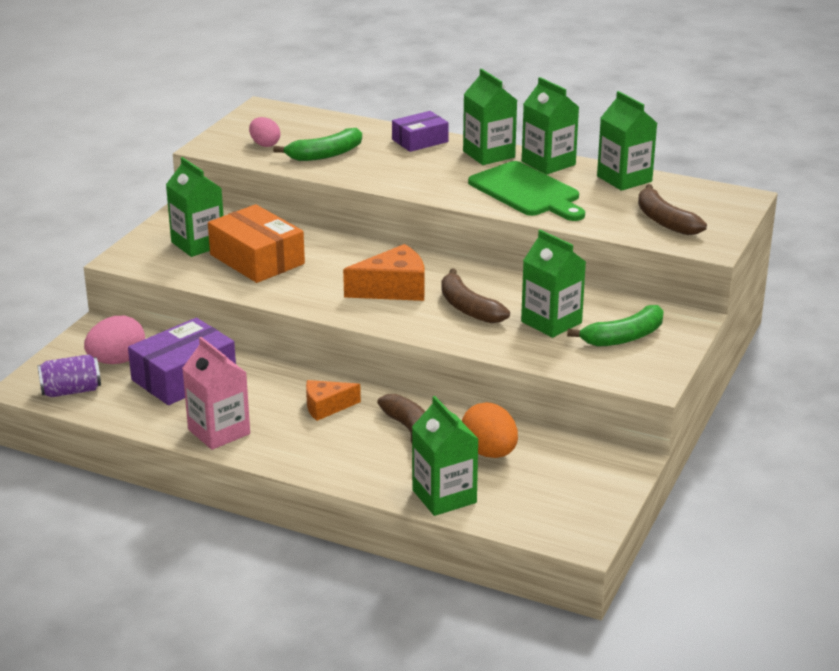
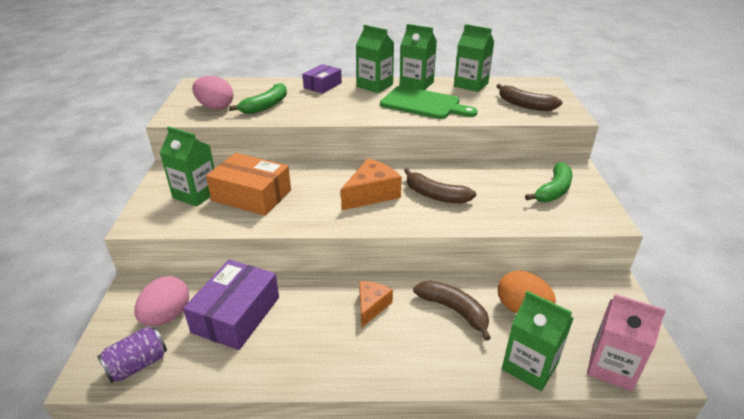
camera: 25 degrees left, 5 degrees up
(219, 432) = (301, 364): pink carton -> pink carton (611, 367)
(265, 144) = (215, 107): pink egg -> pink egg, size x1.52
(326, 407) = (371, 306): orange cheese -> orange cheese turned 150 degrees clockwise
(551, 322) = (498, 191): green carton -> none

